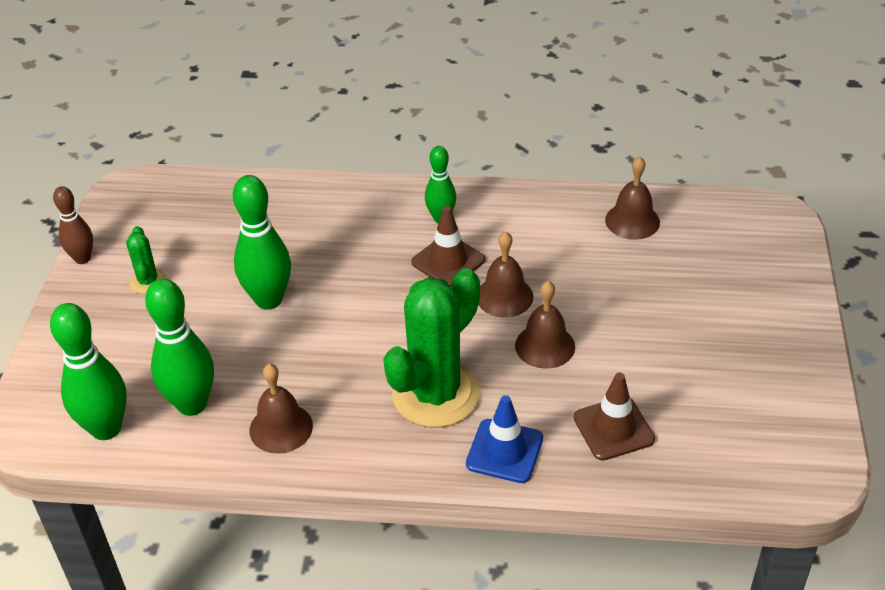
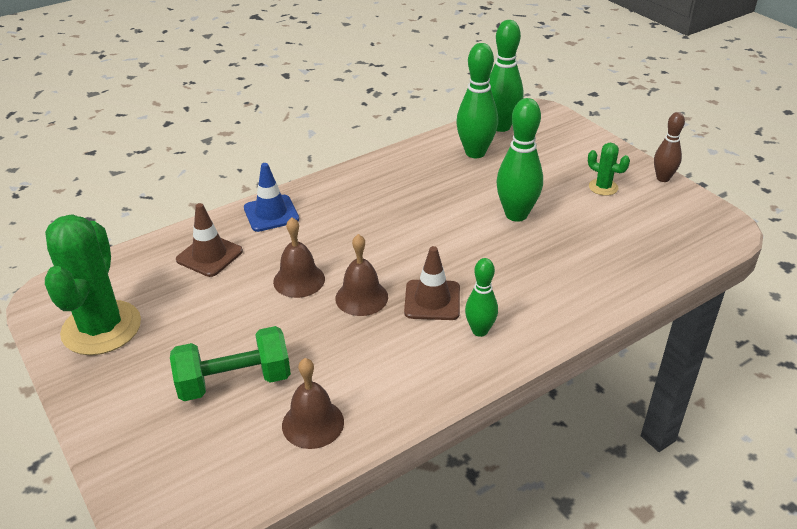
camera: 140 degrees right, 5 degrees down
(281, 428) = (413, 166): brown bell -> none
(435, 394) = (343, 219): green cactus -> green cactus (101, 328)
(671, 281) = (234, 381): none -> green dumbbell

